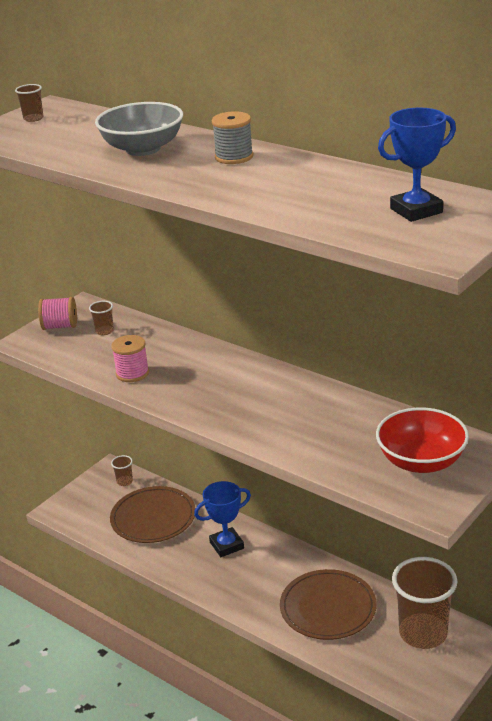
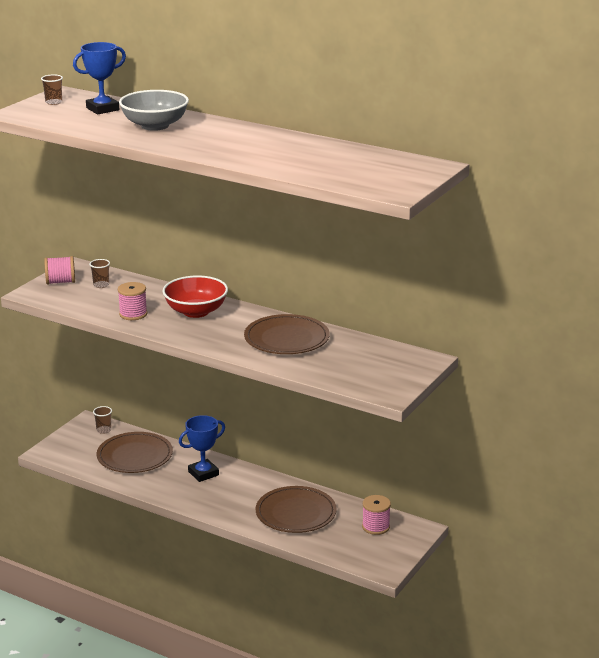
camera: 10 degrees left, 5 degrees down
(234, 157) = (230, 132): grey spool -> none
(311, 413) = (286, 338): none -> brown plate
(416, 210) = (375, 168): blue trophy -> blue trophy (102, 109)
(421, 461) = (377, 367): red bowl -> red bowl (196, 312)
(423, 633) = (375, 527): brown cup -> pink spool

